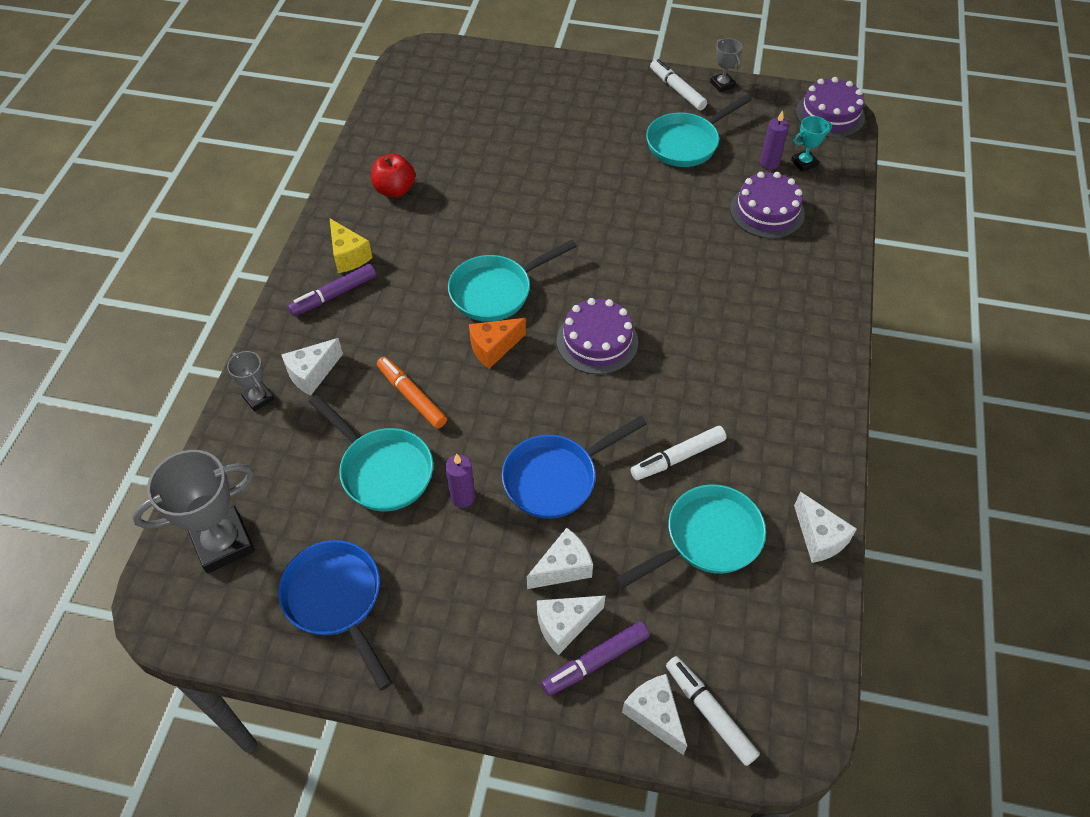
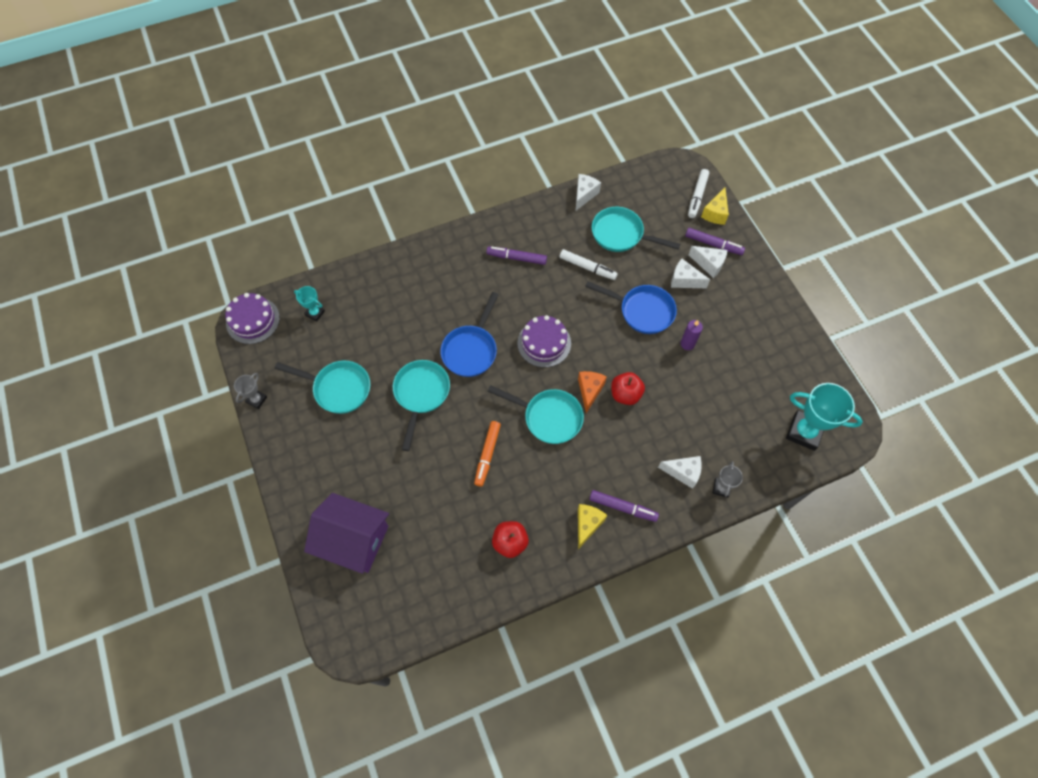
camera: 125 degrees left, 10 degrees up
(223, 543) = (804, 432): grey trophy -> turquoise trophy
(336, 600) = (781, 359): blue pan -> blue pan (471, 350)
(382, 470) = (705, 390): turquoise pan -> turquoise pan (421, 394)
(411, 396) = (653, 409): orange marker -> orange marker (487, 455)
(456, 380) = (625, 394): none -> red apple
(493, 348) = (589, 391): orange cheese -> orange cheese turned 105 degrees counterclockwise
(509, 91) = (353, 540): none -> purple house
(654, 715) = (715, 213): white cheese -> yellow cheese
(677, 90) = (281, 425): white marker -> none
(753, 385) = (516, 258): none -> purple marker
(767, 211) = (375, 312): purple cake -> none
(769, 163) = (327, 332): purple candle -> none

